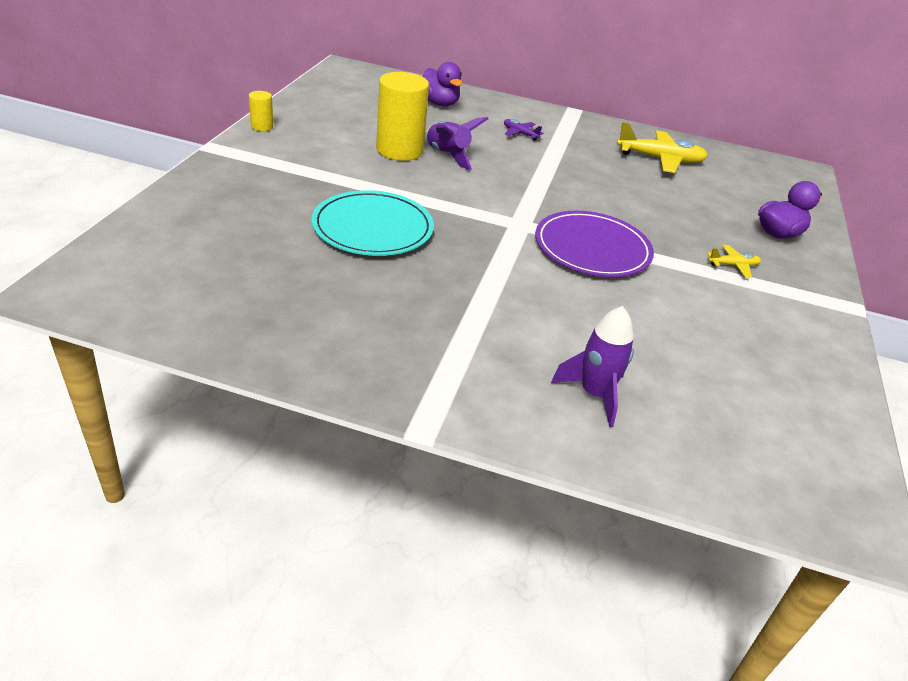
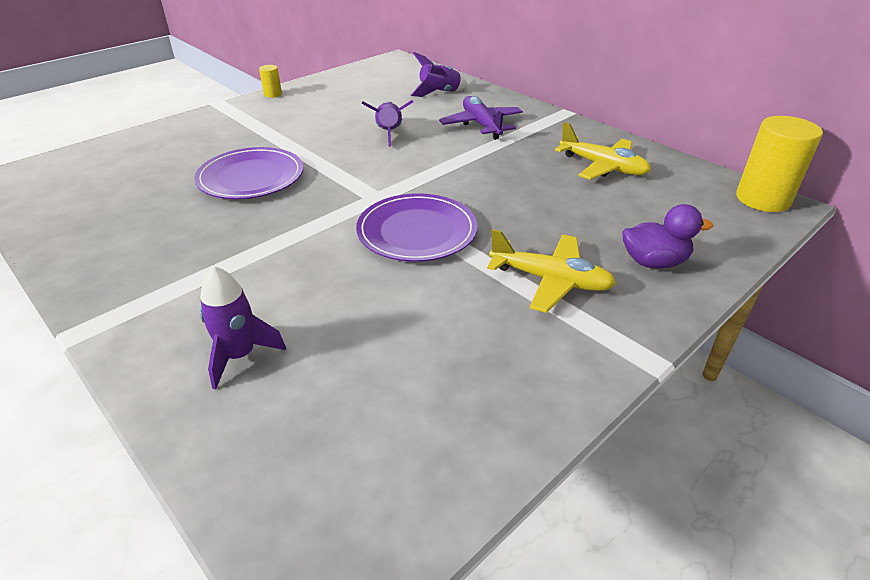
camera: 35 degrees right, 0 degrees up
(373, 228) = (251, 177): turquoise plate -> purple plate
(399, 150) = (354, 124): yellow cylinder -> yellow cylinder (762, 199)
(439, 103) = (439, 93): purple duck -> purple rocket
(520, 134) = (481, 125): purple plane -> purple plane, size x1.99
(733, 265) = (550, 280): yellow plane -> yellow plane, size x1.99

